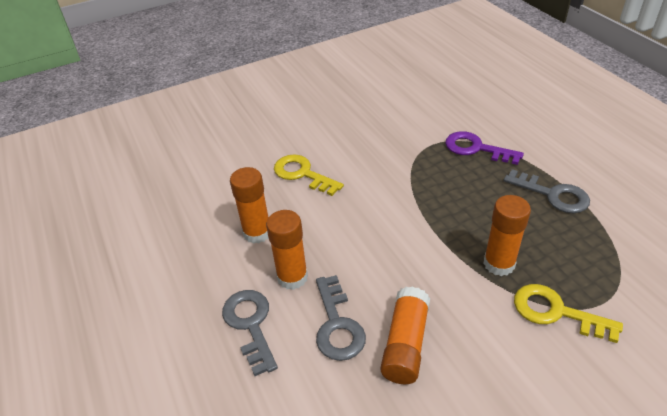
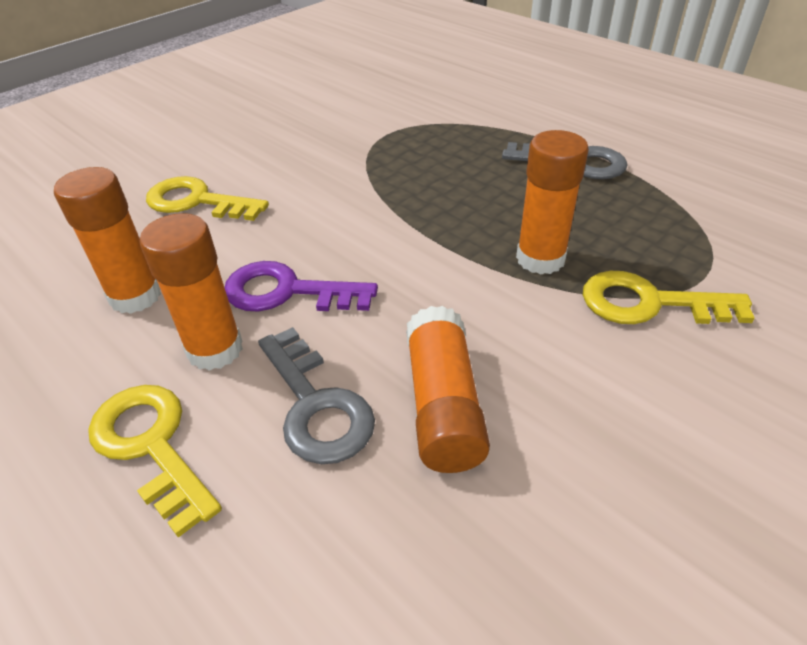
camera: 20 degrees left, 0 degrees up
(250, 324) = (151, 445): grey key -> yellow key
(476, 148) = (448, 129): purple key -> purple key (287, 291)

